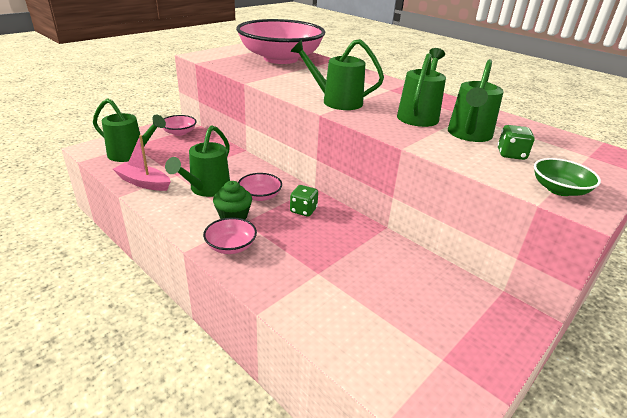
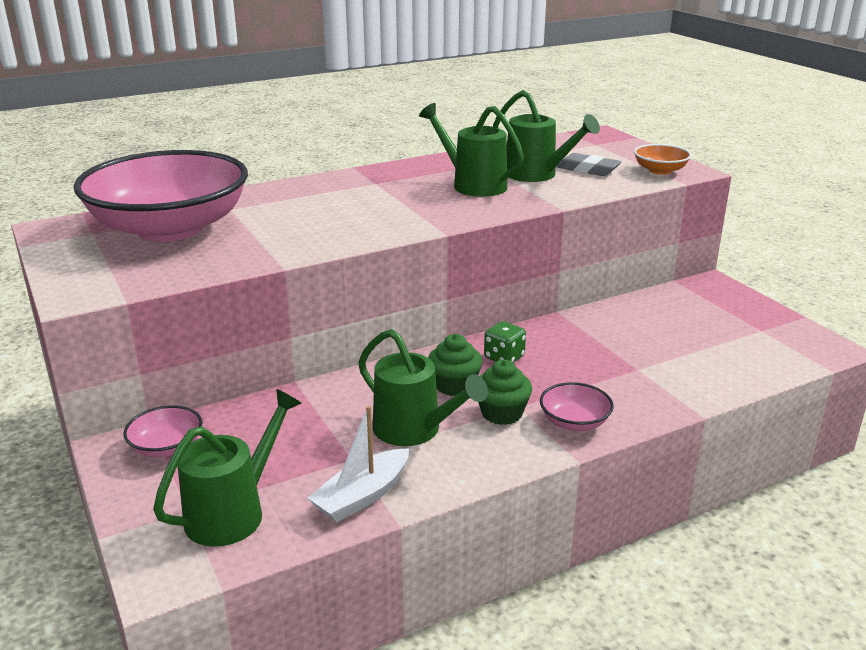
camera: 70 degrees left, 5 degrees down
(143, 183) = (362, 496): pink boat -> white boat
(260, 196) = (454, 385): pink bowl -> green cupcake
(336, 101) = (404, 218): green watering can -> none
(511, 154) = (588, 169): green dice -> grey eraser
(559, 189) = (660, 170): green bowl -> orange bowl

